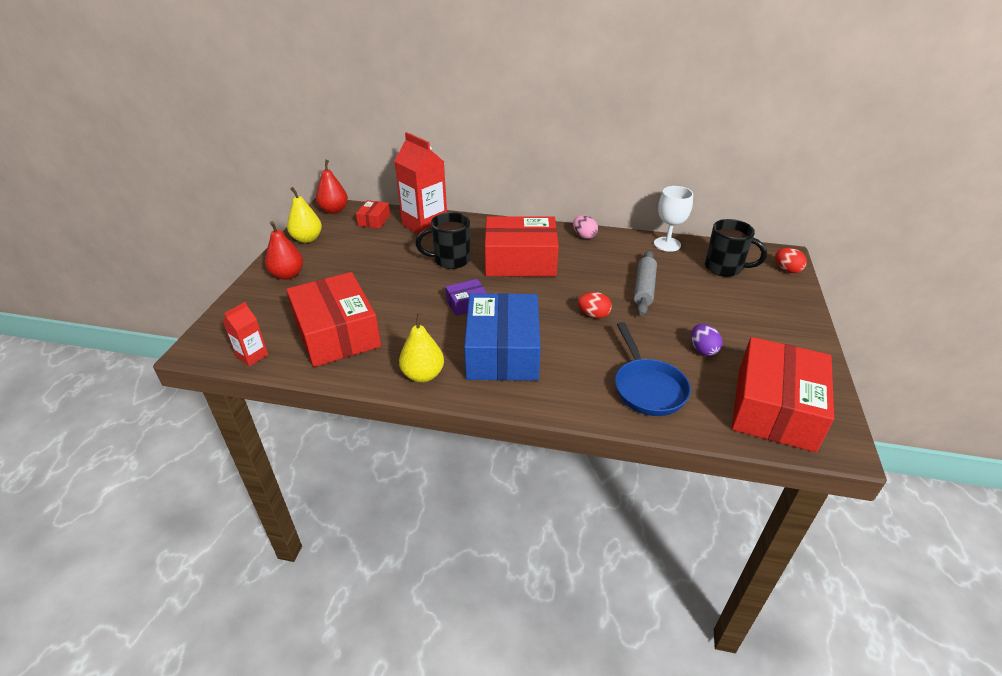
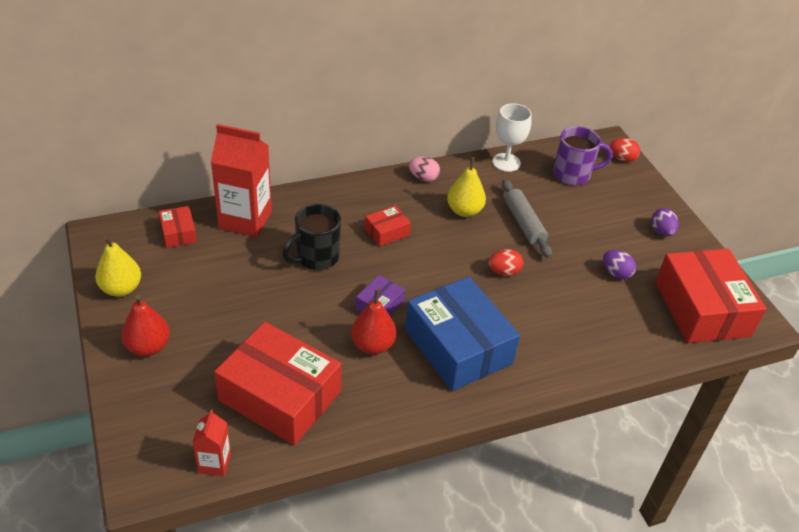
camera: 35 degrees left, 5 degrees up
(334, 210) = (113, 235): red pear -> red pear (373, 345)
(423, 375) = (409, 404): yellow pear -> yellow pear (464, 211)
(520, 260) = (387, 232): red box -> red box, size x0.45
(647, 388) = (602, 331): blue pan -> none
(724, 268) = (573, 175): black mug -> purple mug
(782, 334) = (661, 231): none -> purple egg

